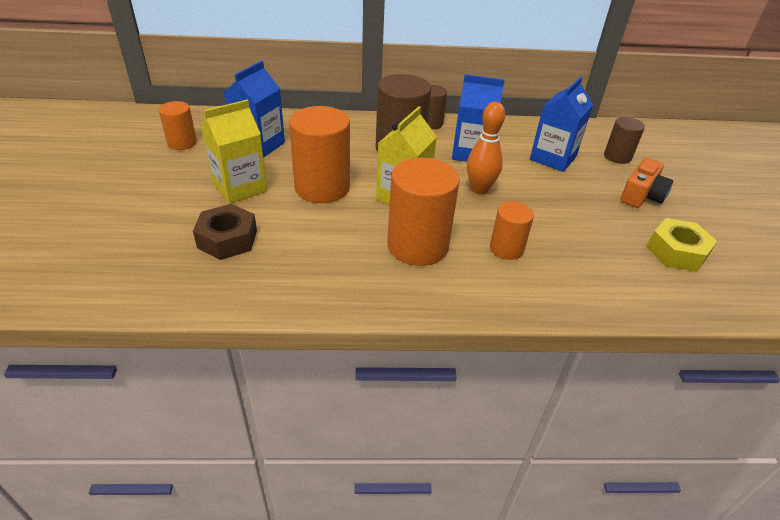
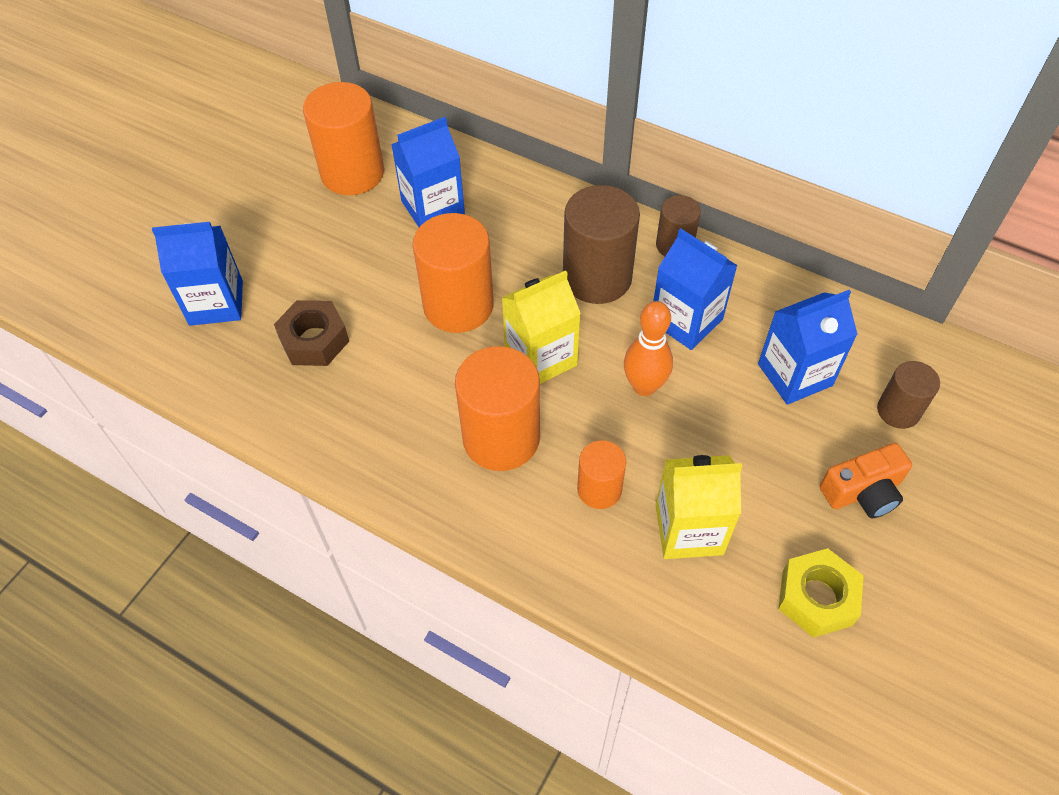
camera: 35 degrees right, 15 degrees up
(120, 244) = (216, 303): none -> blue carton
(182, 143) = (352, 173): orange cylinder -> orange cylinder, size x1.79
(240, 187) = (371, 269): yellow carton -> yellow carton (689, 529)

